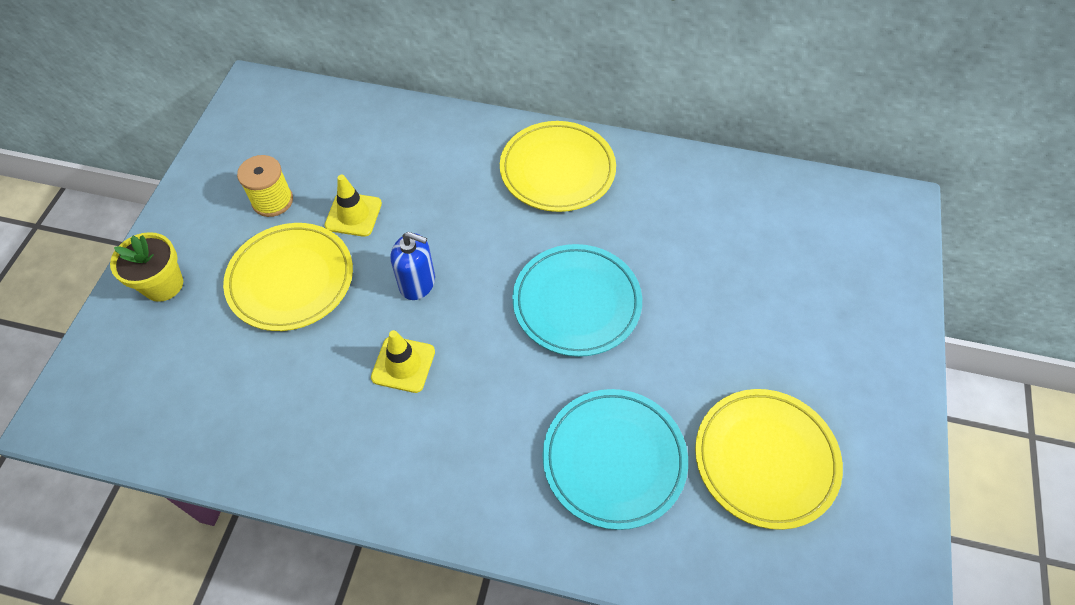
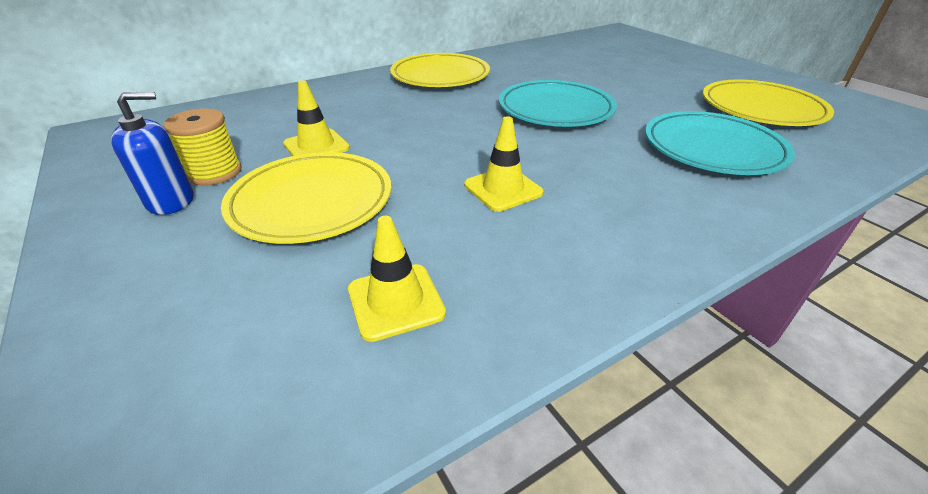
camera: 45 degrees left, 20 degrees down
(163, 284) = (137, 285): yellow flower pot -> none
(245, 401) = (395, 301): none -> yellow traffic cone
(417, 283) = (434, 150): blue soap dispenser -> blue soap dispenser (171, 201)

